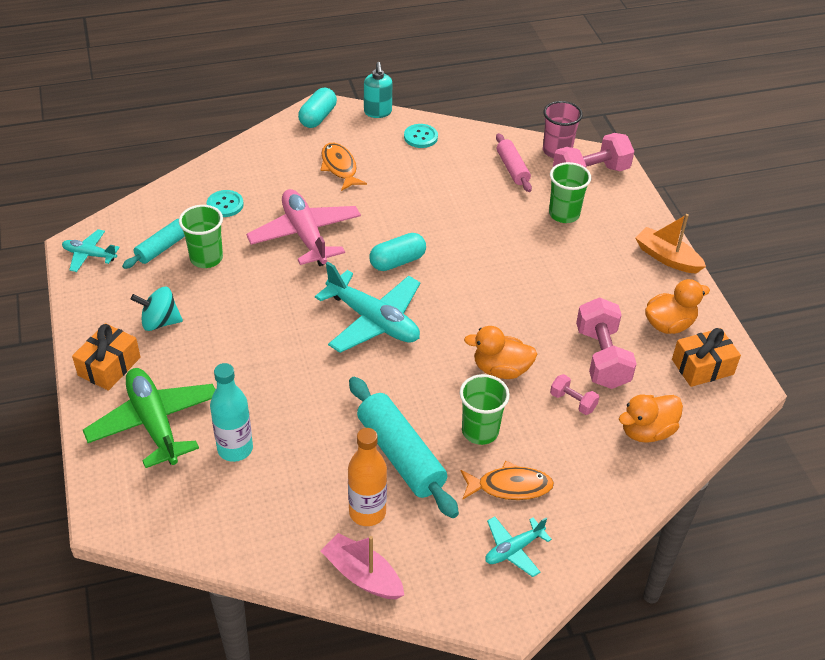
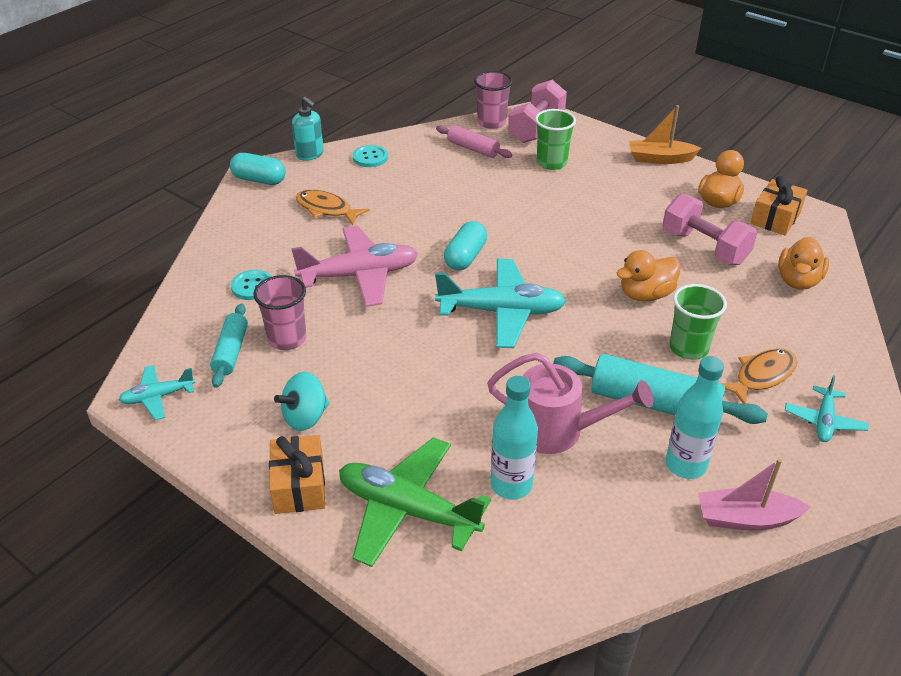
camera: 35 degrees left, 5 degrees down
(206, 258) = (287, 339): green cup -> pink cup
(305, 235) = (359, 275): pink plane -> pink plane turned 135 degrees clockwise
(309, 433) = (559, 431): none -> pink watering can
(318, 117) = (259, 180): turquoise capsule -> turquoise capsule turned 60 degrees counterclockwise
(367, 512) = (685, 465): orange bottle -> turquoise bottle
(573, 402) = (724, 289): pink dumbbell -> none

